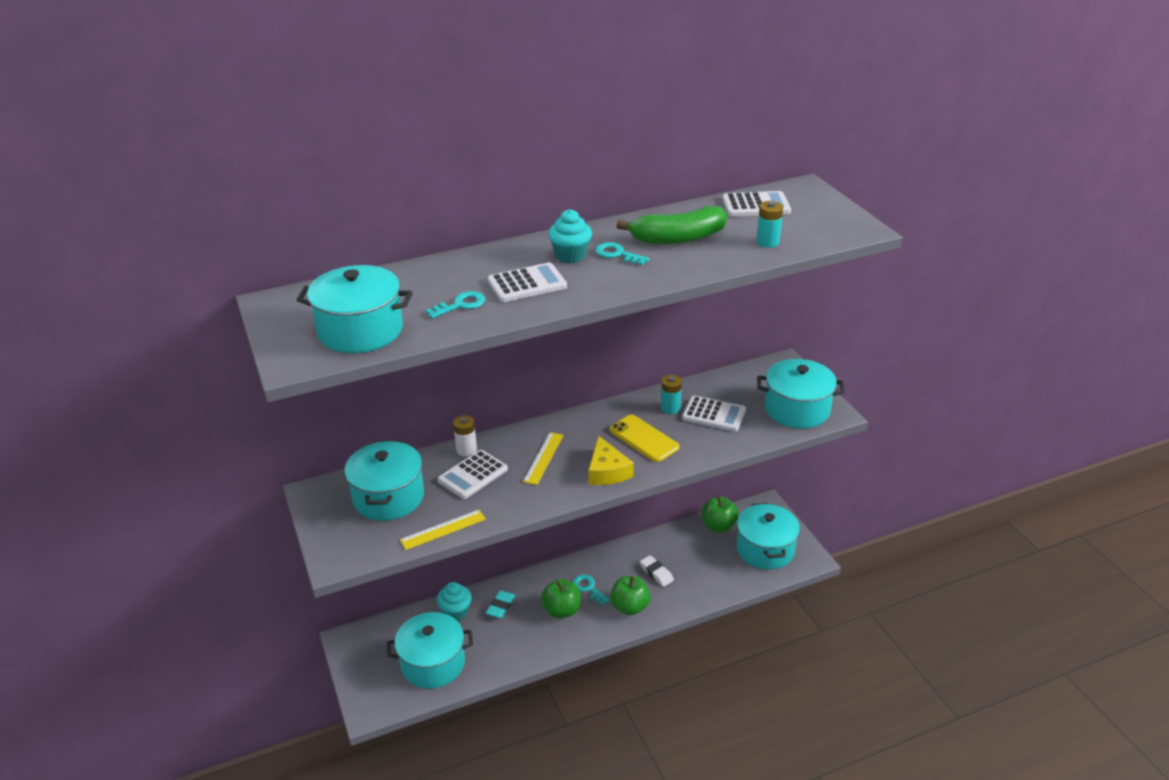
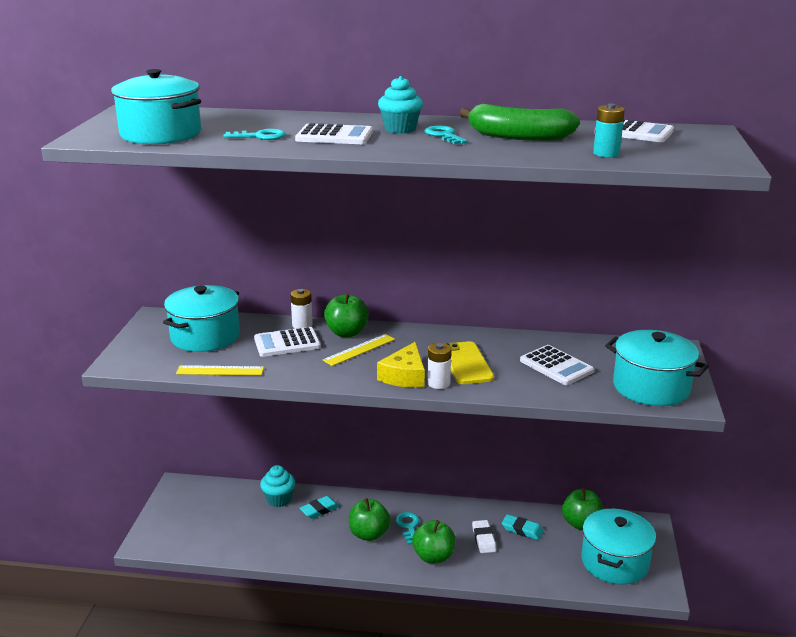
camera: 30 degrees right, 10 degrees down
(433, 663) = (226, 530): turquoise pot -> none
(514, 443) = (346, 333): none -> green apple
(641, 468) = (438, 383): none -> white battery
(670, 408) = (517, 349): turquoise battery -> none
(679, 551) = (522, 530): none -> turquoise eraser

